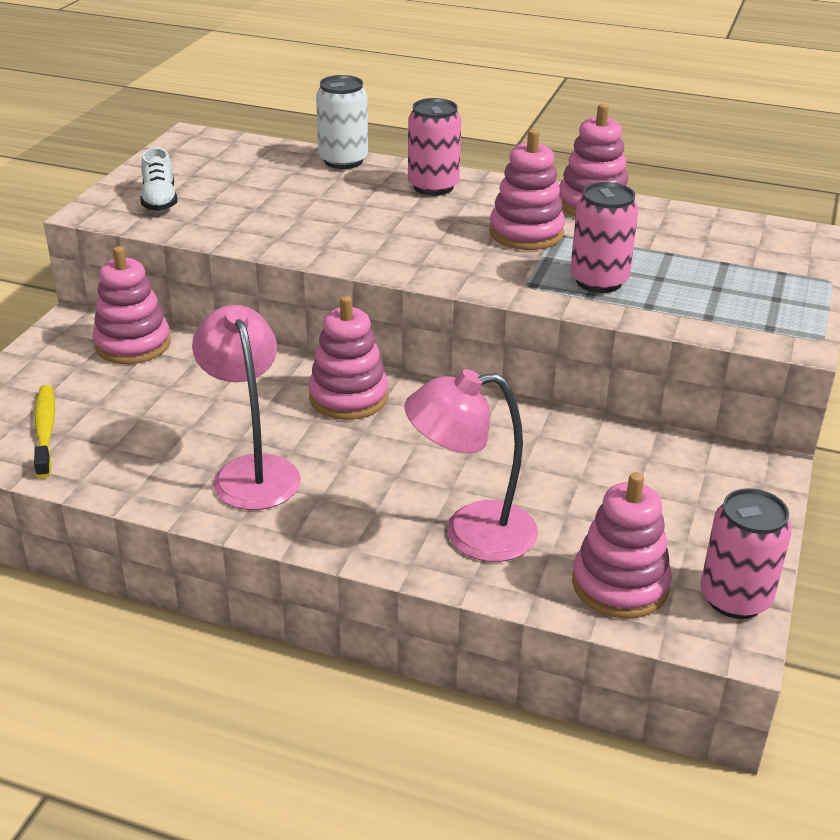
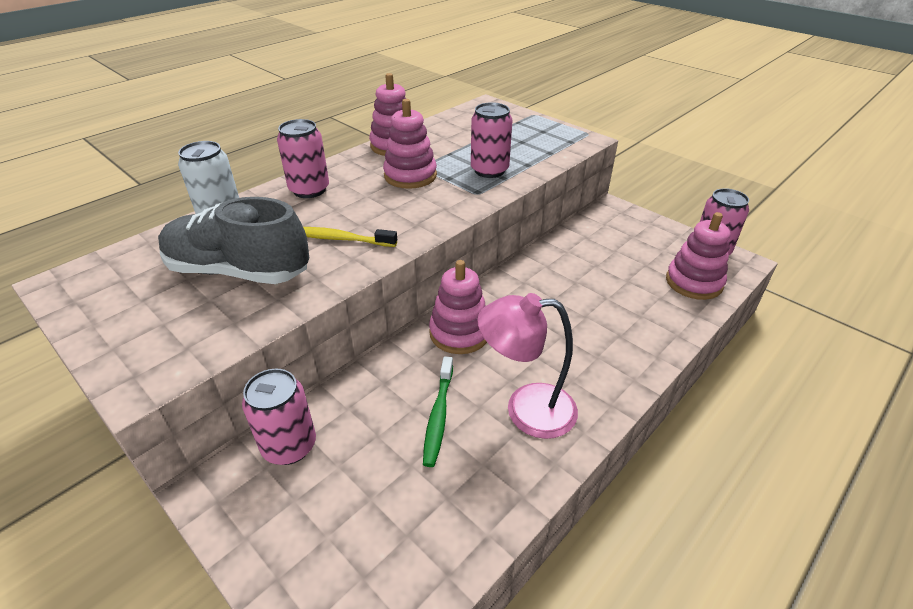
camera: 65 degrees left, 5 degrees up
(45, 431) = (392, 551): yellow toothbrush -> yellow toothbrush (340, 239)
(133, 344) = (289, 446): pink stacking toy -> pink can
(159, 200) = (171, 331): white shoe -> none
(212, 415) = (438, 415): none -> green toothbrush
(260, 199) = (239, 271): none -> grey shoe
(471, 533) = (634, 322): pink lamp -> none

